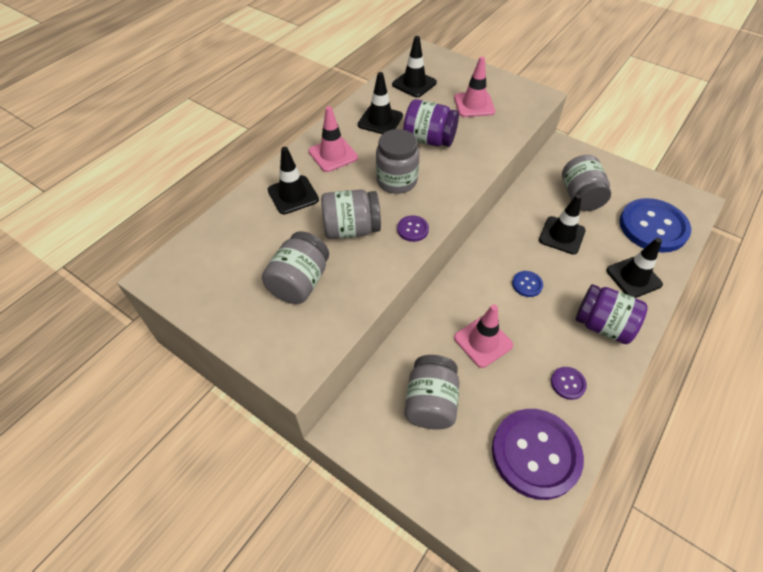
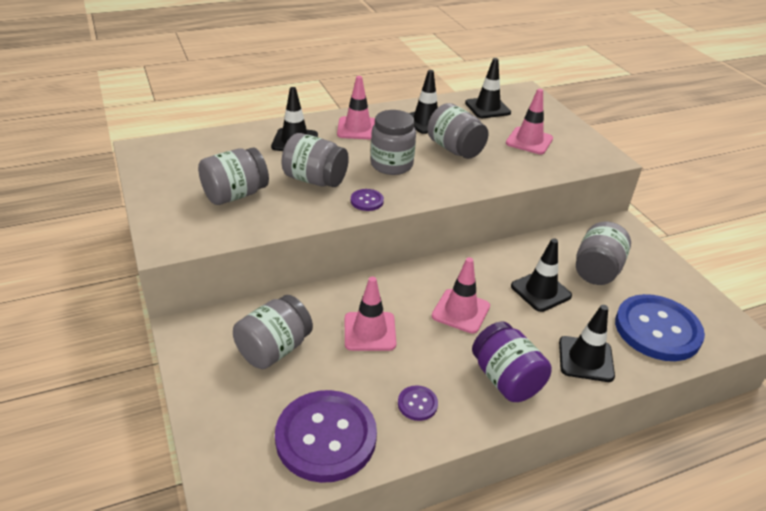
camera: 30 degrees right, 15 degrees down
(429, 140) = (455, 149): purple jar -> grey jar
(527, 284) = (461, 311): blue button -> pink traffic cone

